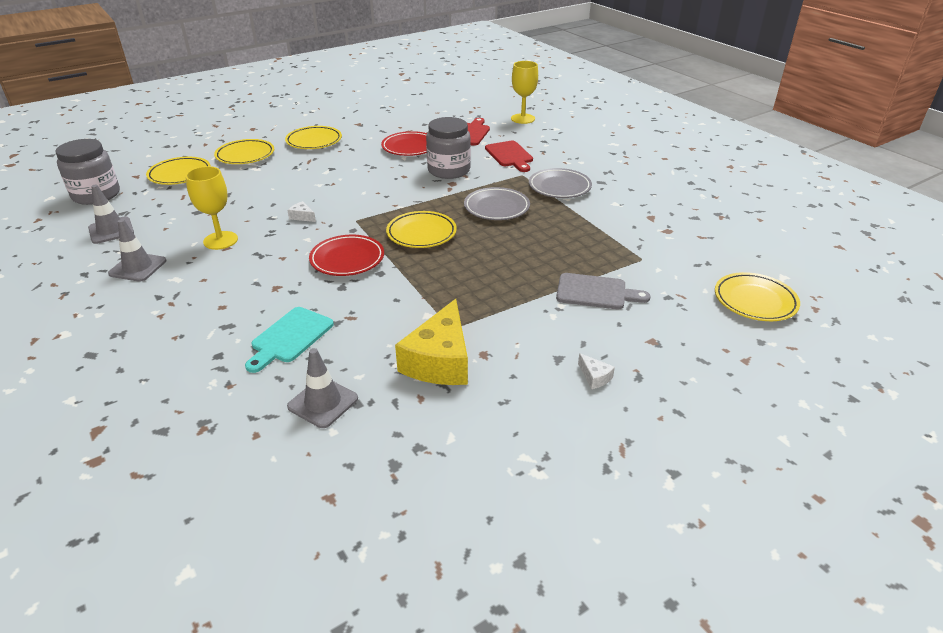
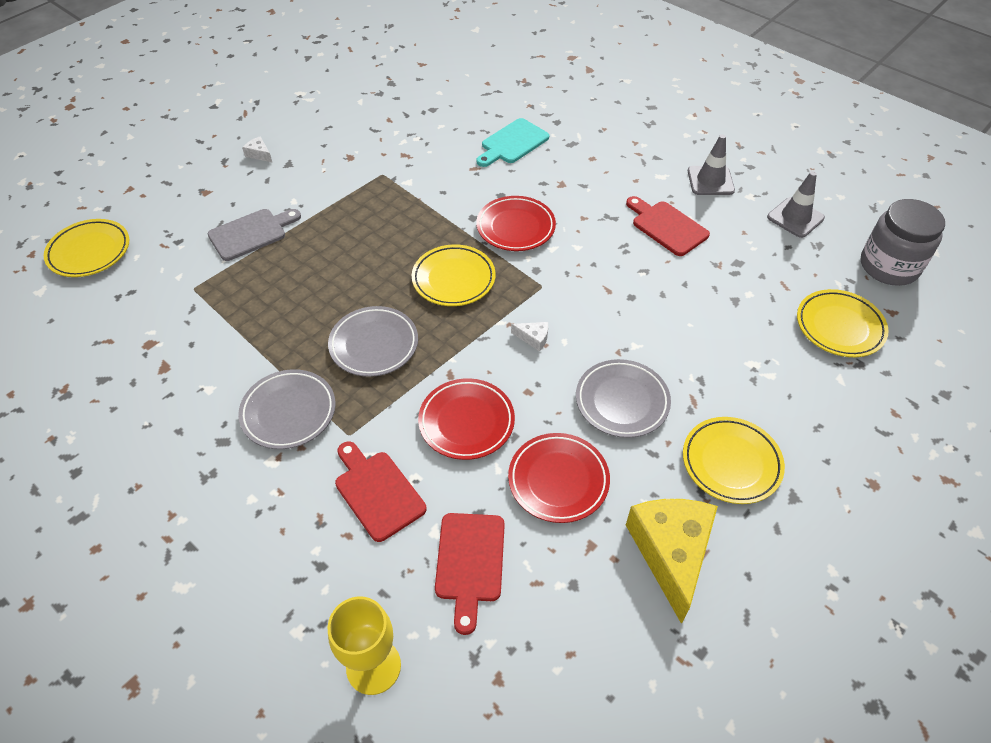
camera: 165 degrees right, 15 degrees up
(220, 240) = (667, 227): yellow goblet -> red cutting board
(245, 155) = (800, 393): yellow plate -> none
(290, 337) = (512, 143): turquoise cutting board -> turquoise cutting board turned 150 degrees counterclockwise
(302, 216) = (609, 279): white cheese -> white cheese (533, 338)
(323, 402) = (456, 106): grey traffic cone -> none
(350, 165) = (622, 401): none -> grey plate
(440, 361) = (383, 146): yellow cheese -> yellow cheese (671, 552)
(449, 170) = (466, 422): grey jar -> red plate
(595, 292) = (251, 233): grey cutting board -> grey cutting board turned 150 degrees clockwise

